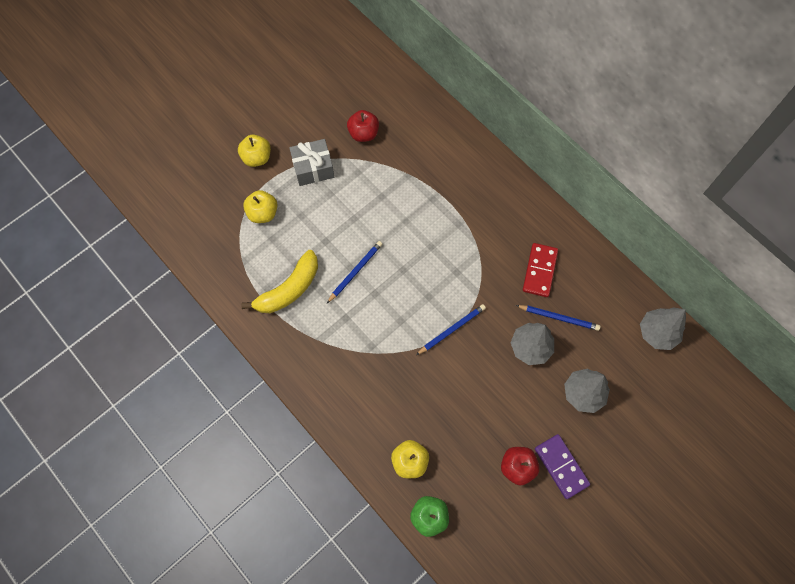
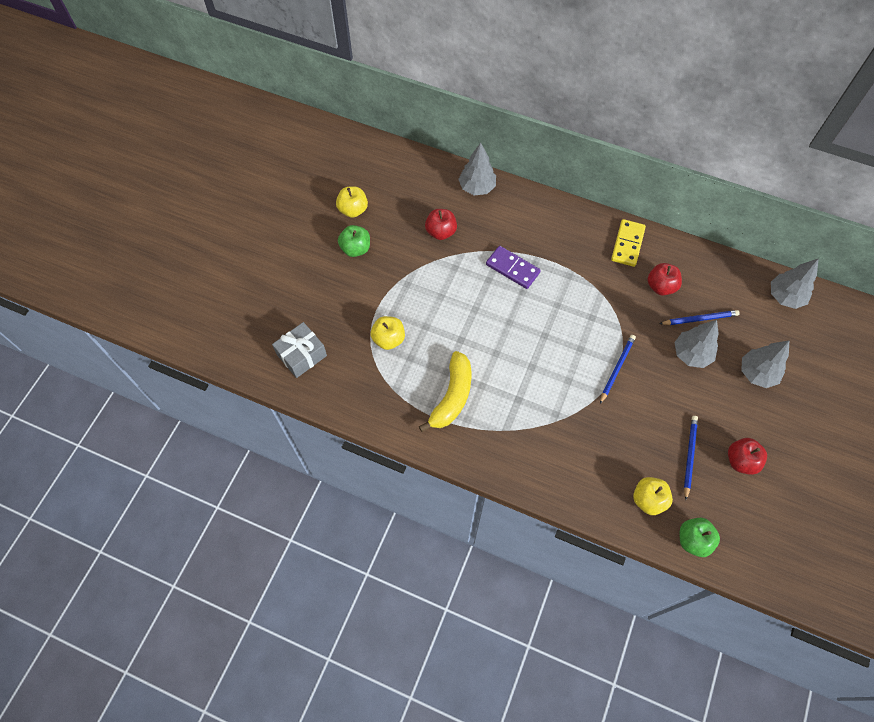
camera: 25 degrees left, 5 degrees down
(257, 158) = (354, 292): yellow apple -> yellow apple (353, 210)
(279, 118) = (355, 248): none -> green apple
(313, 168) = (412, 280): grey gift -> grey gift (302, 355)
(355, 271) = (503, 355): blue pencil -> blue pencil (689, 456)
(420, 104) = (477, 187): none -> grey tree
(531, 217) = (627, 244): none -> yellow domino
(539, 271) = (661, 286): red domino -> red apple
(561, 466) = (776, 443): purple domino -> purple domino (512, 268)

